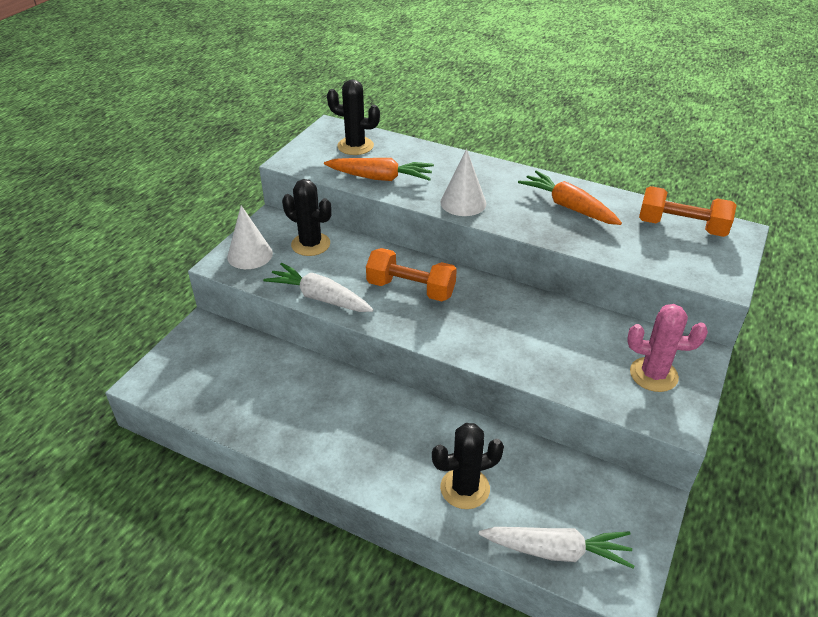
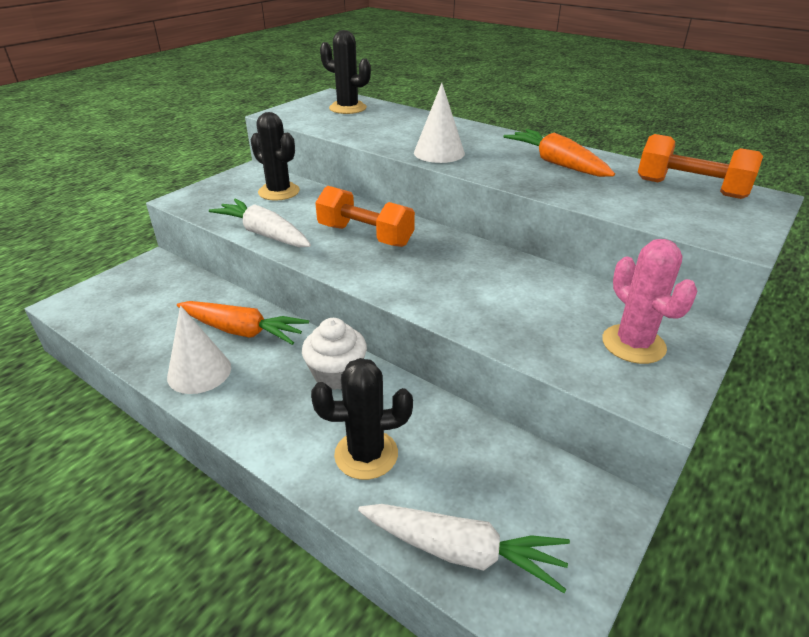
camera: 10 degrees right, 5 degrees down
(250, 255) = (213, 195): white cone -> white cone (199, 372)
(380, 178) = (360, 130): orange carrot -> orange carrot (242, 331)
(417, 422) = (336, 374): none -> white cupcake
(653, 375) = (633, 344): pink cactus -> pink cactus turned 45 degrees clockwise

